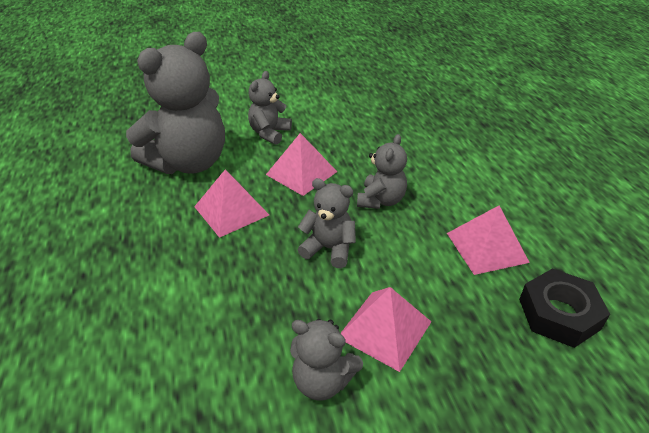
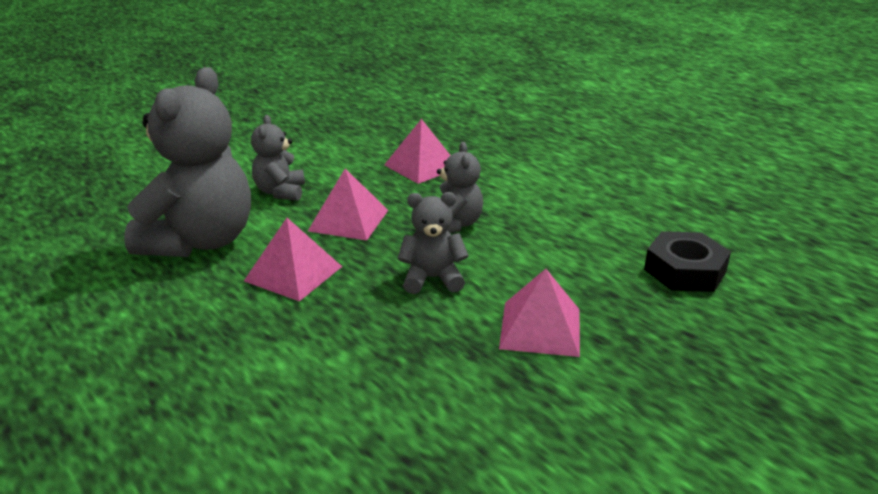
camera: 25 degrees left, 10 degrees down
(322, 381) = (512, 387): grey teddy bear -> none
(487, 247) = (586, 237): pink pyramid -> pink pyramid (422, 166)

